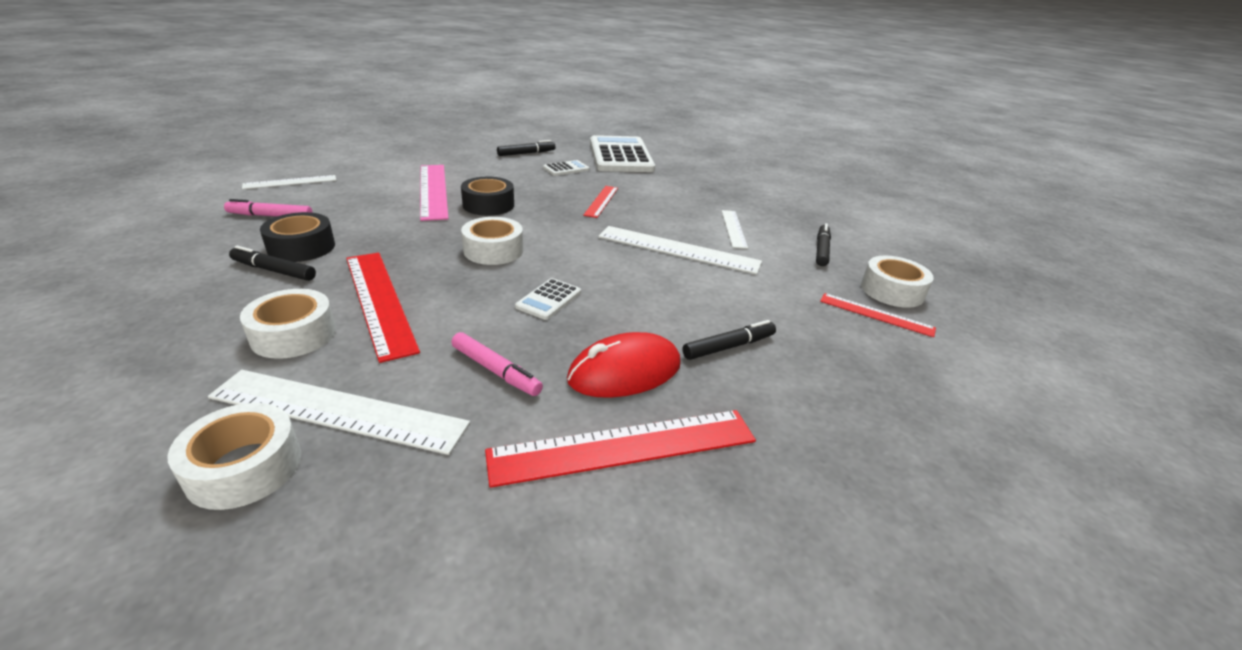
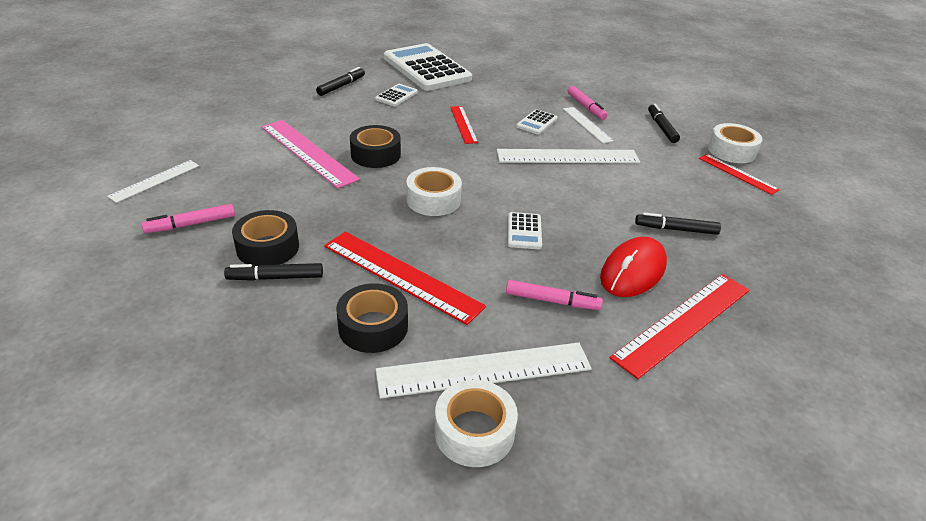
camera: 25 degrees left, 5 degrees up
(293, 335) = (373, 327): white tape -> black tape
(679, 215) = (537, 123): none -> white calculator
(729, 347) = (676, 229): black marker -> black marker turned 120 degrees counterclockwise
(749, 214) = (585, 107): none -> pink marker
(876, 314) = (737, 174): red ruler -> red ruler turned 45 degrees clockwise

